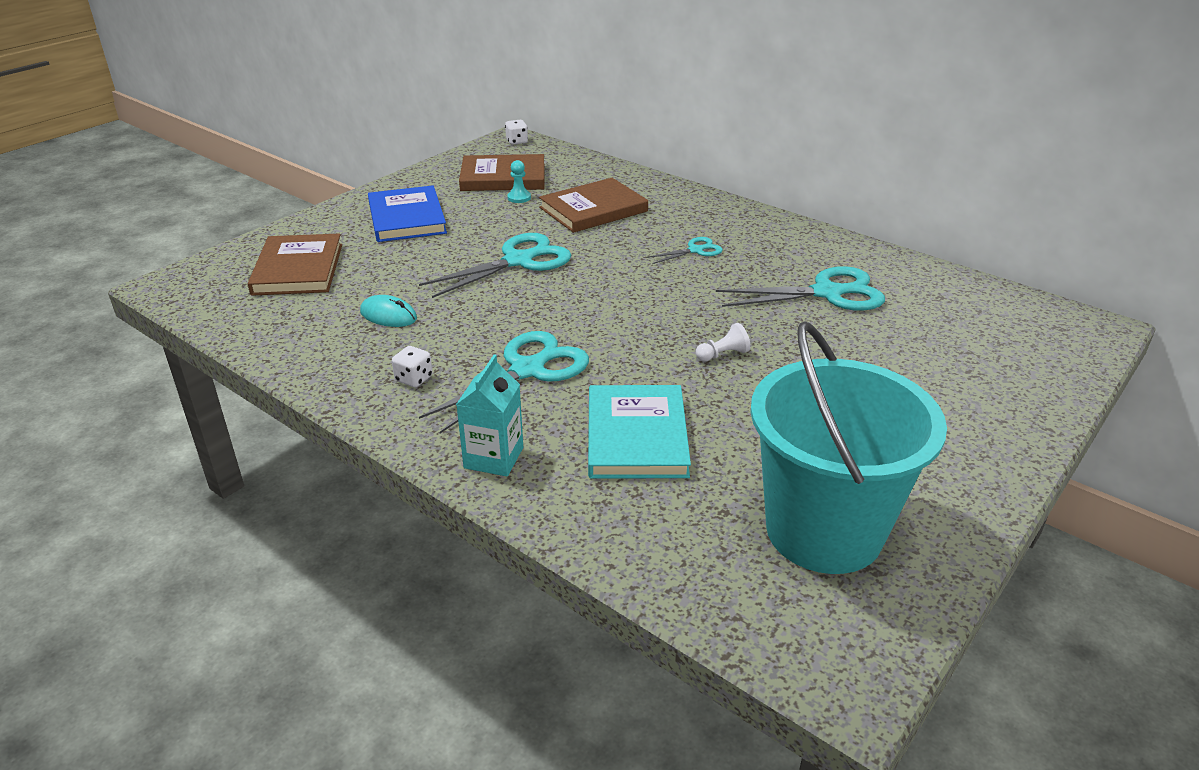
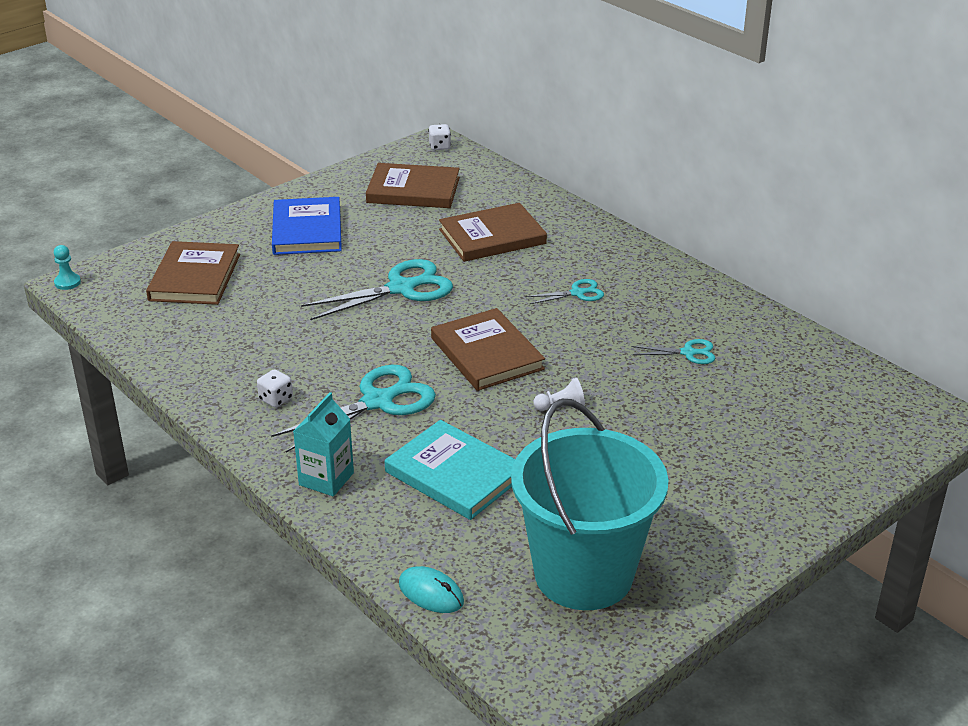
camera: 10 degrees right, 0 degrees up
(388, 315) = (267, 334): turquoise mouse -> turquoise mouse (431, 593)
(519, 198) = (422, 216): turquoise pawn -> turquoise pawn (67, 282)
(627, 312) = (487, 353): none -> brown book
(636, 436) = (454, 474): turquoise book -> turquoise book turned 60 degrees counterclockwise
(827, 293) = (688, 353): turquoise scissors -> turquoise scissors, size x0.51

